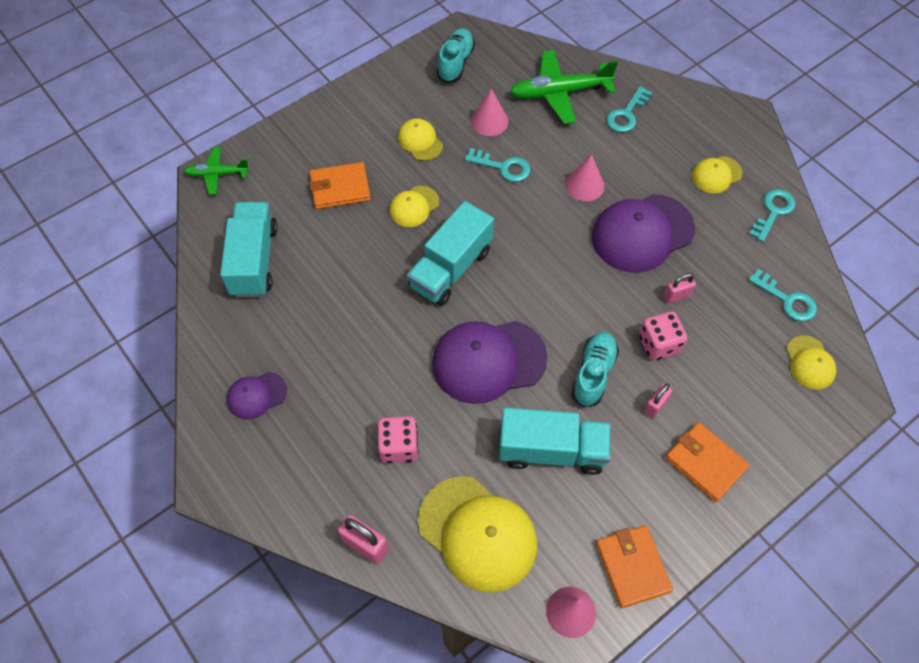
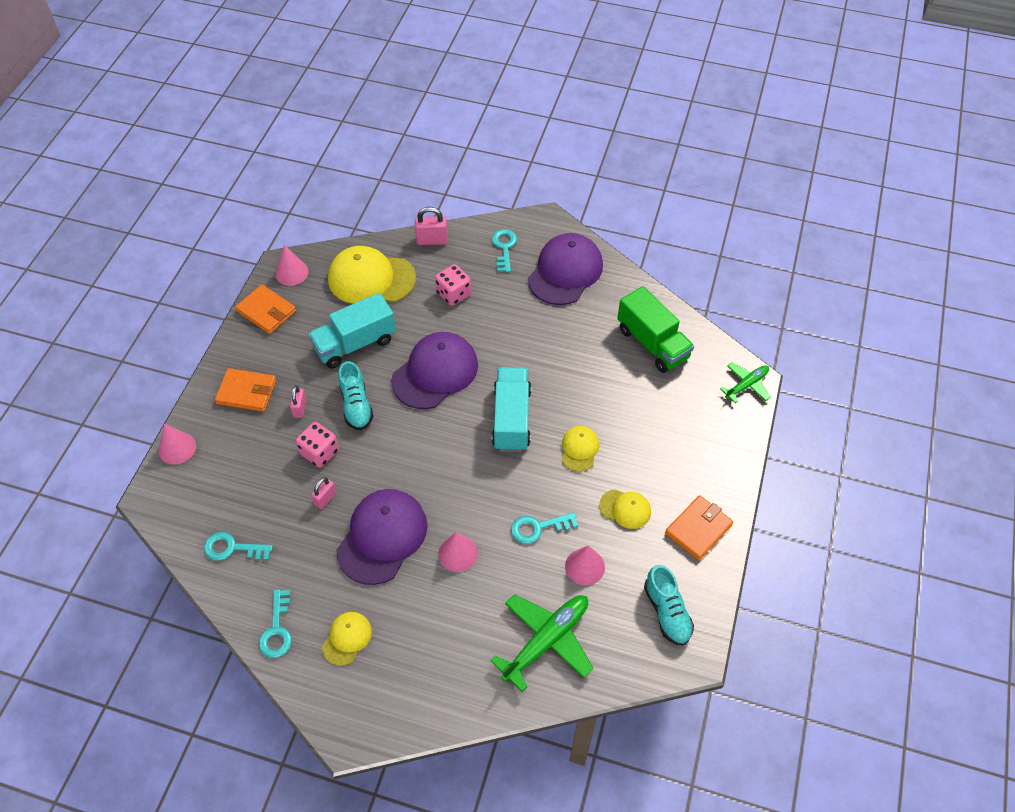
camera: 145 degrees right, 5 degrees down
(254, 260) = (652, 343): turquoise truck -> green truck
(256, 395) = (565, 272): purple cap -> purple cap, size x1.95
(340, 188) = (648, 430): orange wallet -> orange wallet (698, 529)
(626, 114) = (468, 656): turquoise key -> turquoise key (504, 248)
(810, 363) = (195, 505): yellow cap -> none
(810, 438) = (177, 448): none -> pink cone

